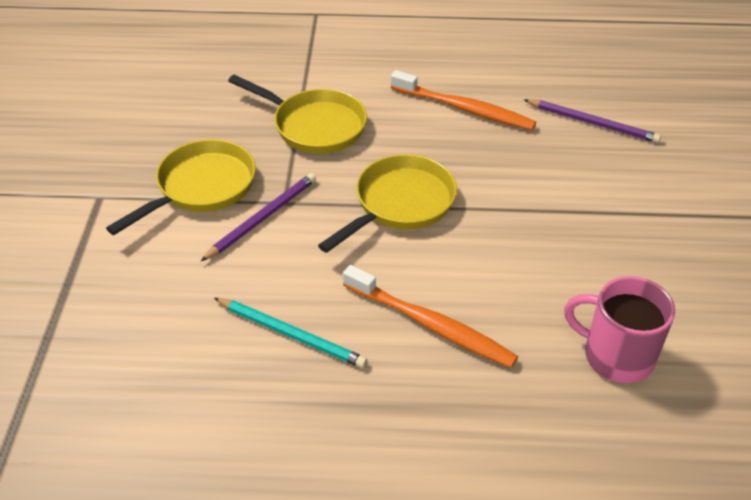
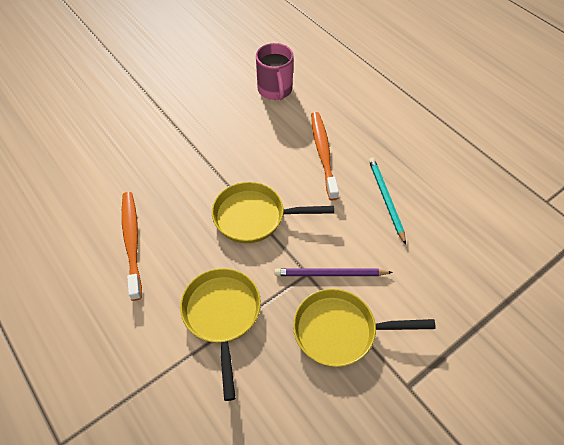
camera: 130 degrees left, 10 degrees up
(592, 123) = (99, 172): purple pencil -> none

